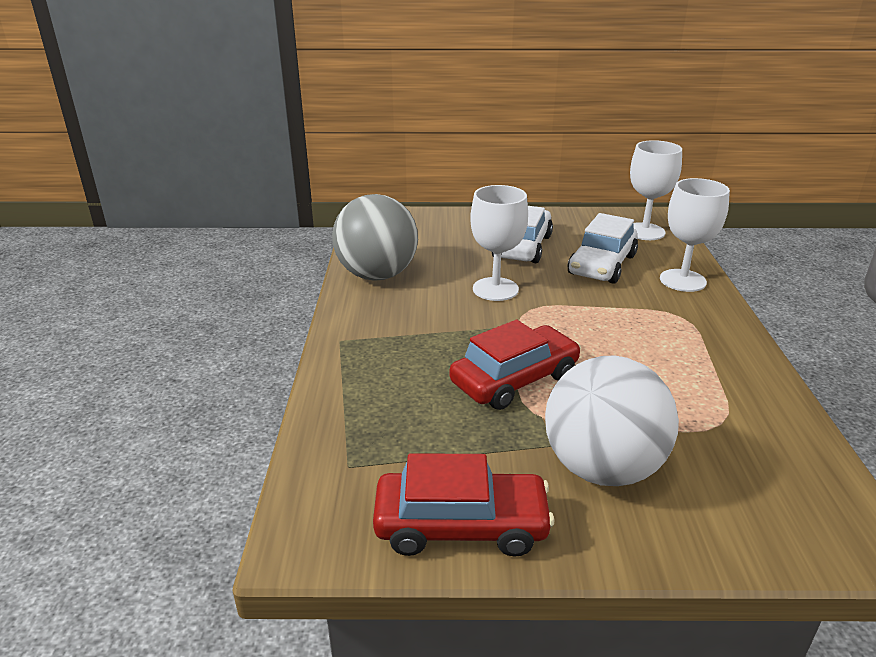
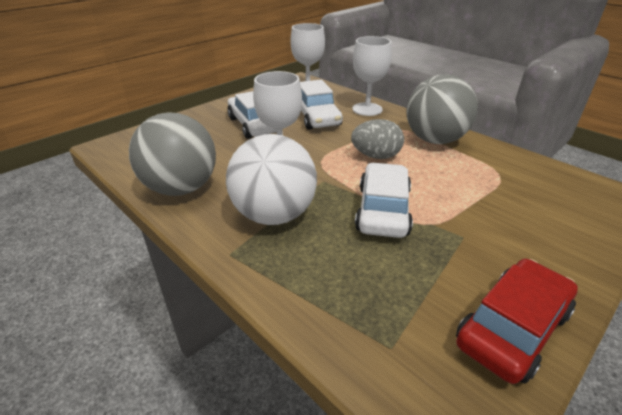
camera: 45 degrees left, 5 degrees up
(514, 379) = (383, 210): red car -> white car
(599, 332) = (376, 156): none -> grey egg
(602, 468) = (503, 233): white ball -> white ball (274, 215)
(708, 349) = (434, 140): none -> grey ball

